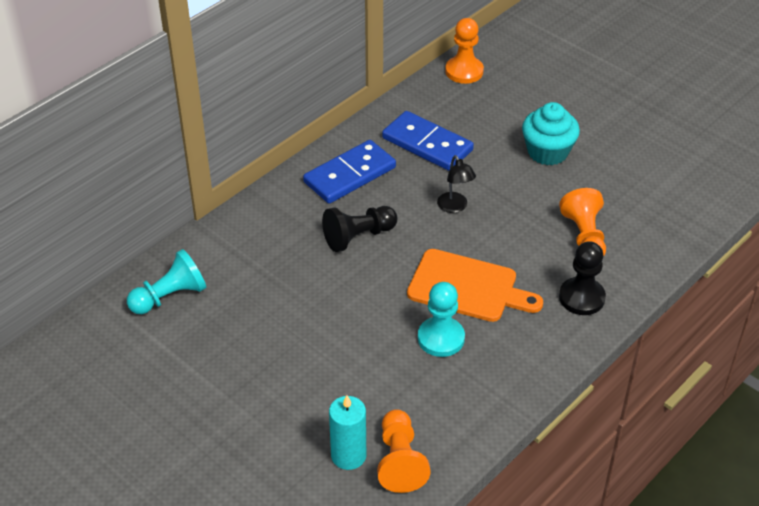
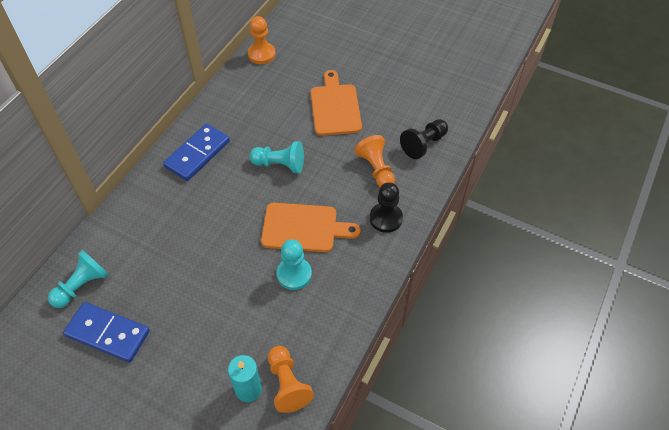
camera: 15 degrees left, 10 degrees up
(358, 237) = (215, 204): black pawn -> black pawn (423, 144)
(427, 144) = (248, 117): blue domino -> blue domino (108, 333)
(455, 207) = (280, 164): black lamp -> turquoise pawn
(547, 152) = (335, 107): turquoise cupcake -> orange cutting board

